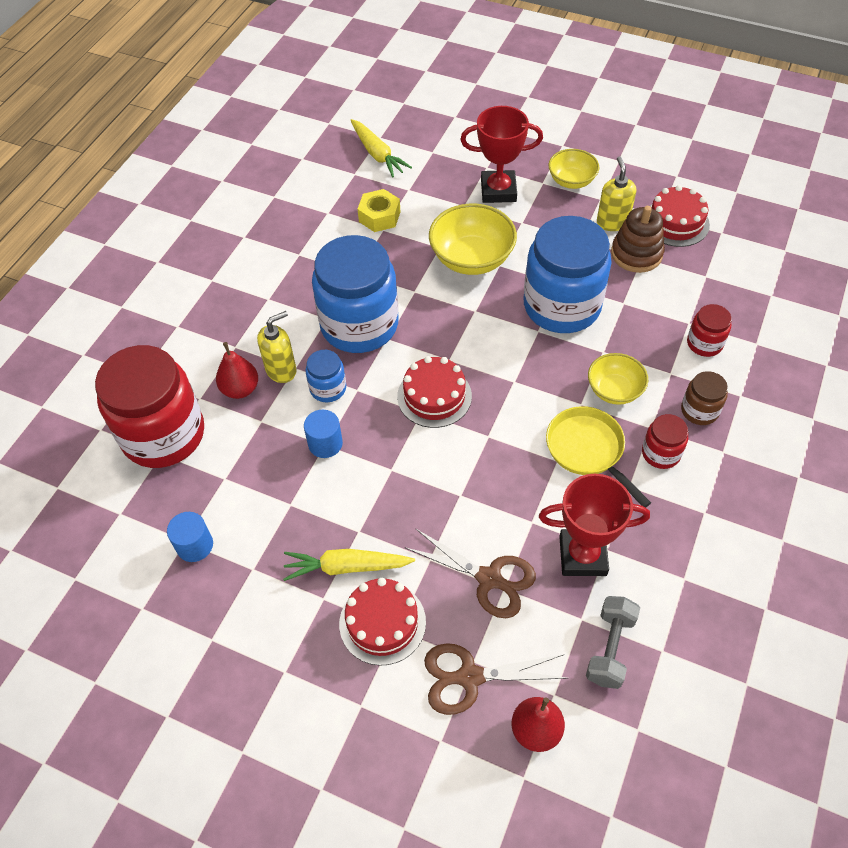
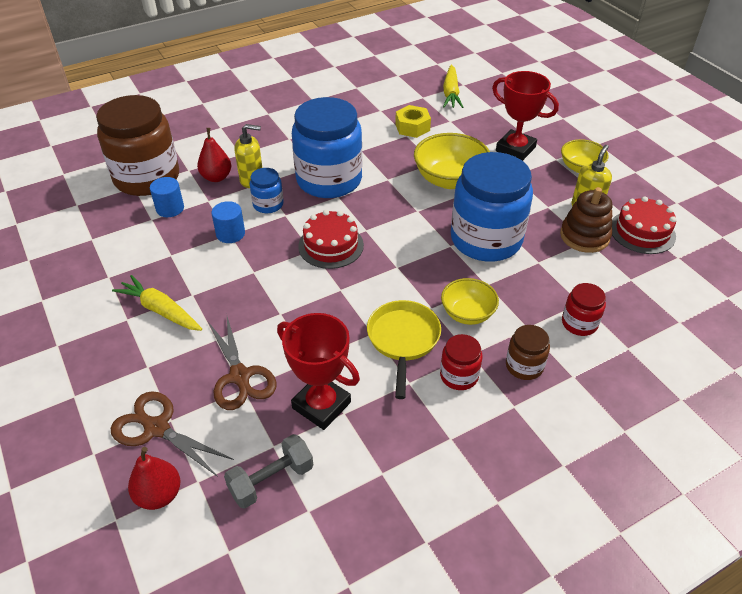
camera: 35 degrees right, 10 degrees down
(163, 434) = (147, 178): red jar -> brown jar
(195, 545) = (93, 244): blue cylinder -> blue cylinder (170, 208)
(382, 622) = (143, 357): red cake -> none

